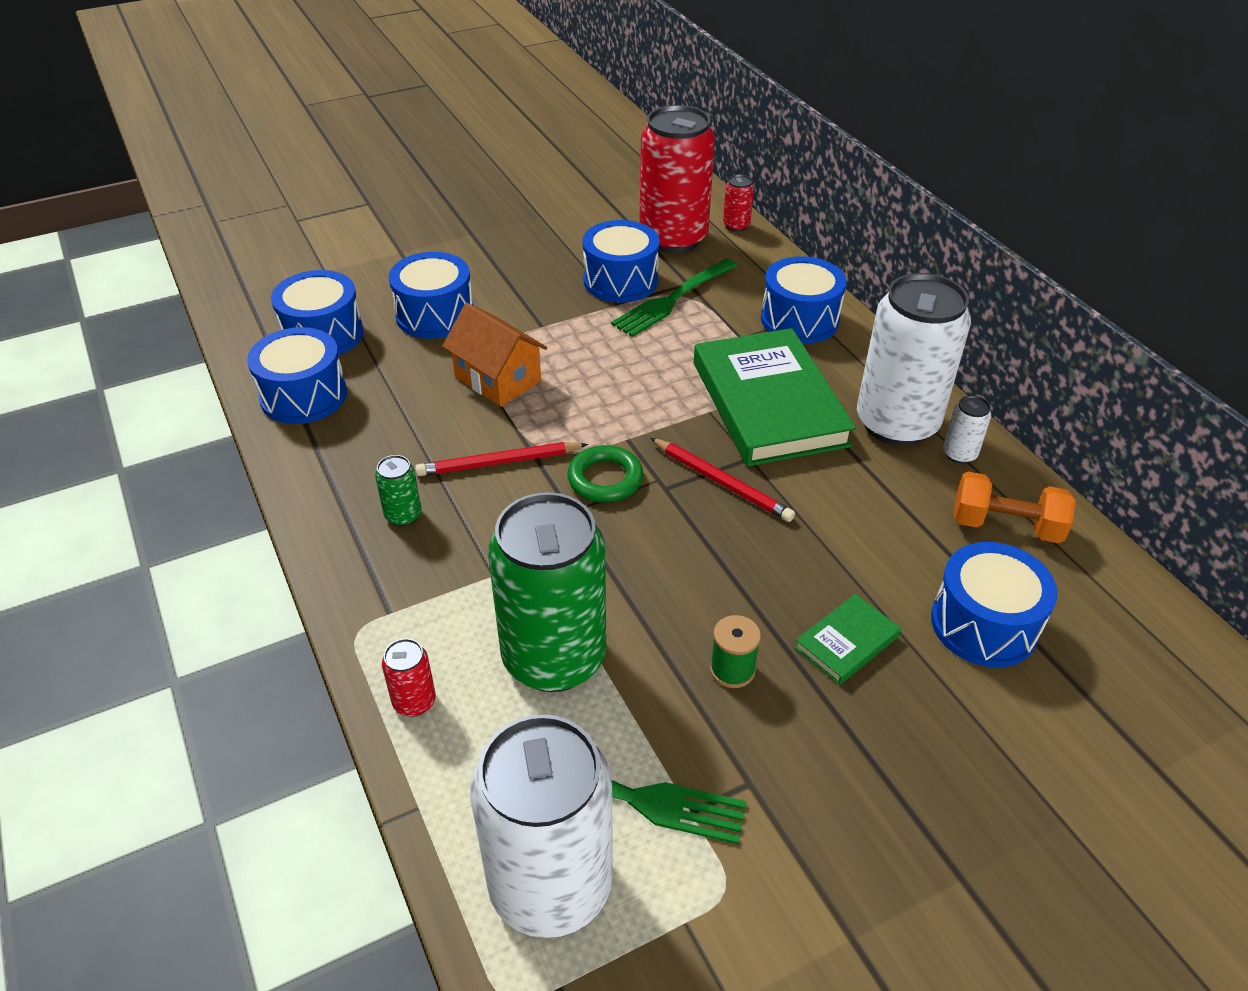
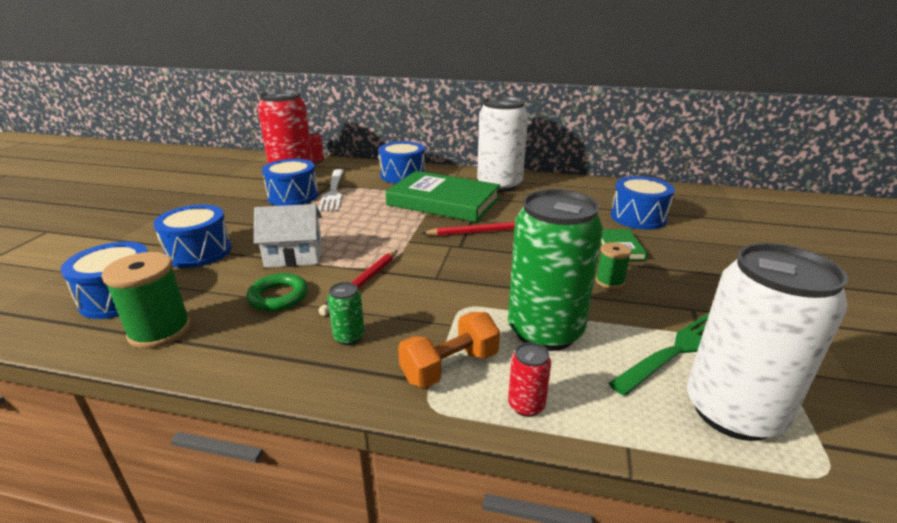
camera: 50 degrees left, 15 degrees down
(303, 396) = (160, 331): blue drum -> green spool
(498, 379) = (294, 256): orange house -> white house
(605, 479) = (428, 258): green ring -> green ring (278, 296)
(673, 299) = (333, 191): green fork -> white fork
(959, 454) = (535, 183): white can -> none
(1005, 526) = (587, 192): orange dumbbell -> orange dumbbell (450, 367)

